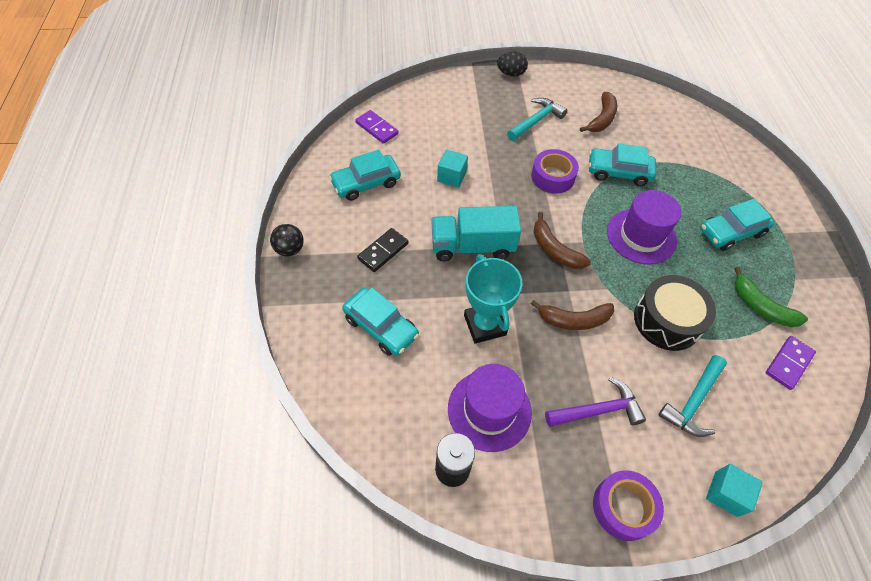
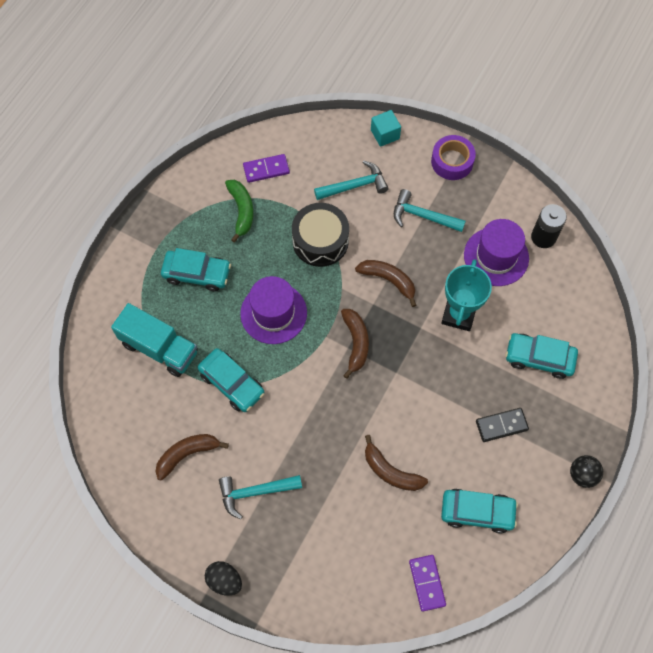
camera: 145 degrees left, 10 degrees up
(381, 326) = (539, 358): turquoise car -> turquoise car turned 60 degrees counterclockwise
(451, 177) = (390, 471): turquoise cube -> brown banana
(472, 246) = (422, 386): turquoise truck -> turquoise truck (159, 348)
(552, 177) = (296, 414): purple tape -> none
(598, 410) = (423, 216): purple hammer -> turquoise hammer

